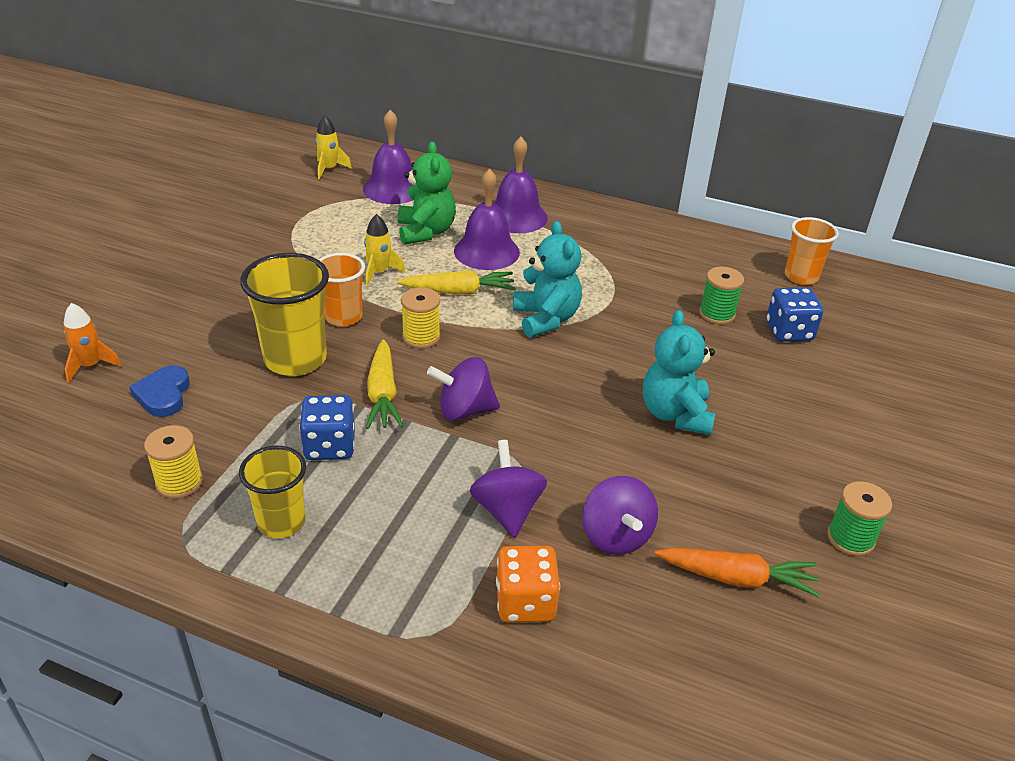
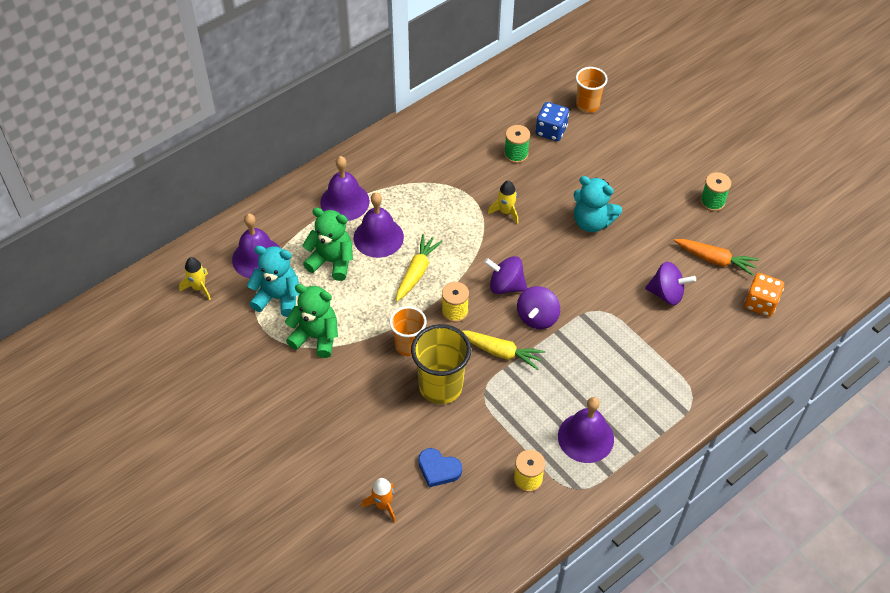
camera: 60 degrees left, 15 degrees up
(281, 522) = (585, 437): yellow cup -> purple bell
(313, 251) = (316, 337): none -> green teddy bear
(330, 446) = (534, 395): blue dice -> none
(379, 272) = (367, 307): yellow rocket -> yellow rocket (506, 212)
(507, 510) = (626, 331): purple spinning top -> purple spinning top (505, 286)
(525, 602) = (691, 350): orange dice -> orange dice (760, 303)
(546, 319) = (473, 239): turquoise teddy bear -> turquoise teddy bear (278, 298)
(736, 578) = (715, 260): orange carrot -> orange carrot turned 75 degrees clockwise
(801, 276) = (503, 93): orange cup -> orange cup (587, 105)

